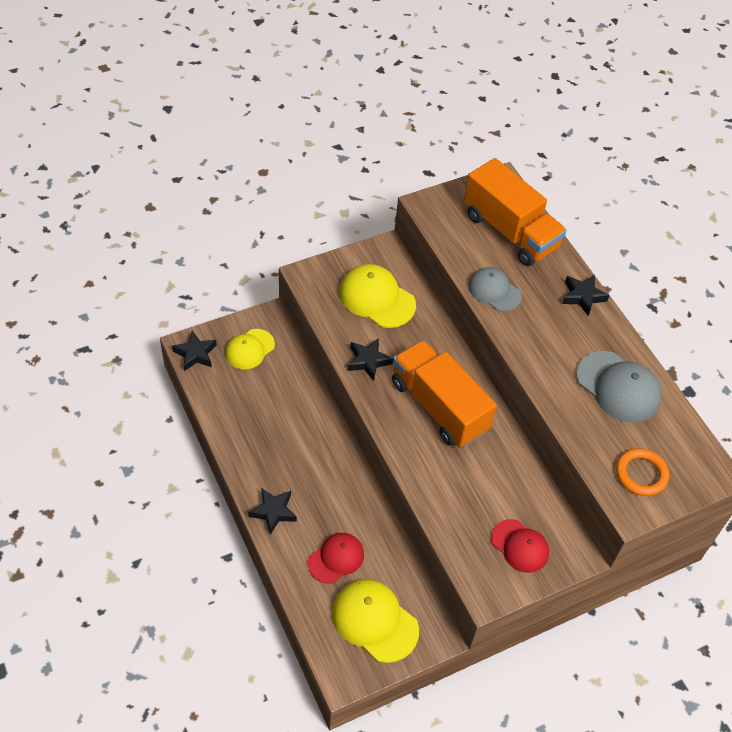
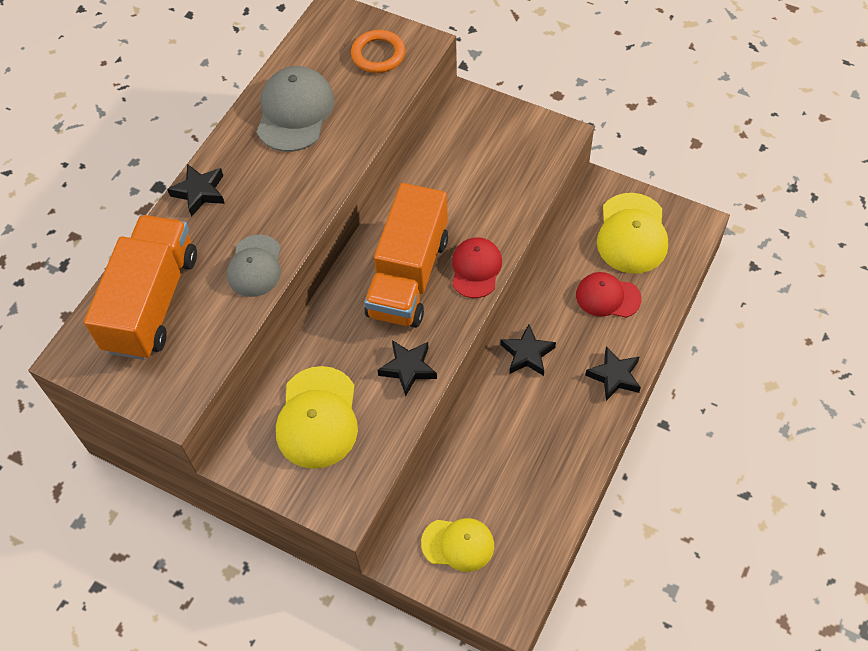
camera: 120 degrees left, 5 degrees up
(195, 354) = (513, 595): black star -> black star (527, 354)
(520, 546) = (495, 138): red cap -> red cap (476, 269)

